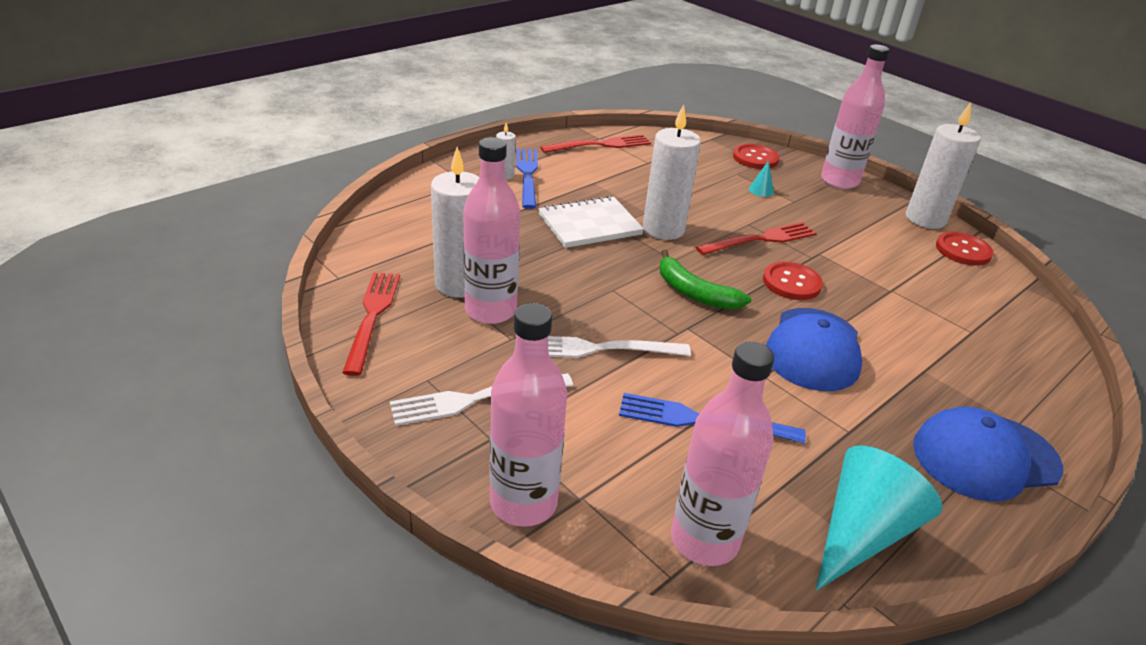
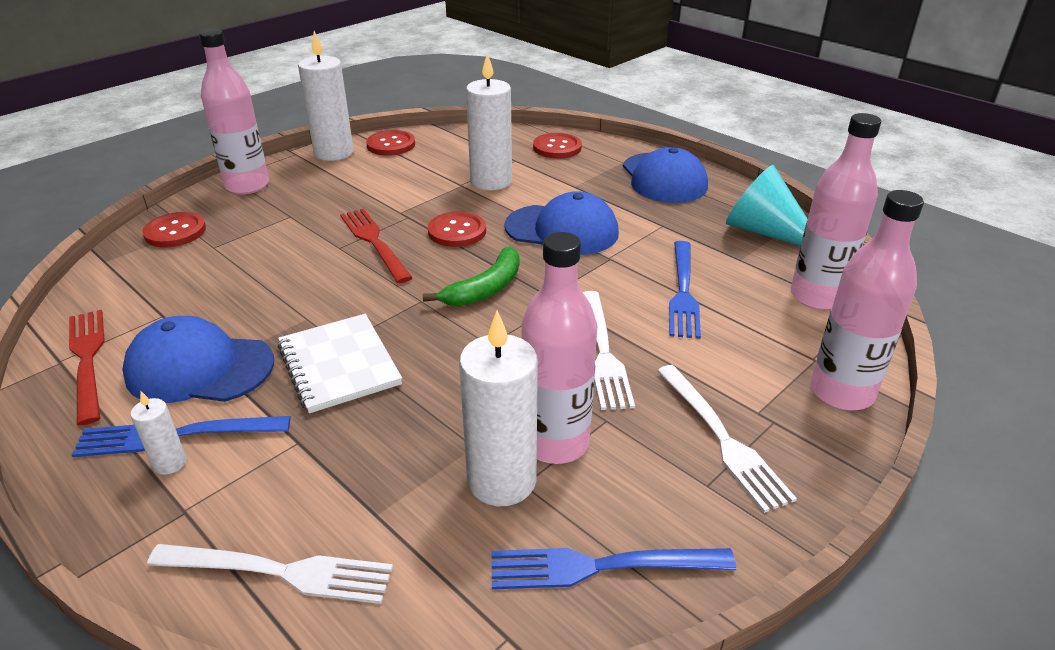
camera: 90 degrees left, 0 degrees up
(372, 316) = (600, 567): red fork -> blue fork
(413, 210) = (281, 572): none -> white fork
(590, 178) = (199, 368): none -> blue cap
(663, 229) = (351, 305): white candle -> white candle (491, 181)
(761, 190) = (261, 234): turquoise cone -> none
(1028, 369) = (557, 147): none -> red button

